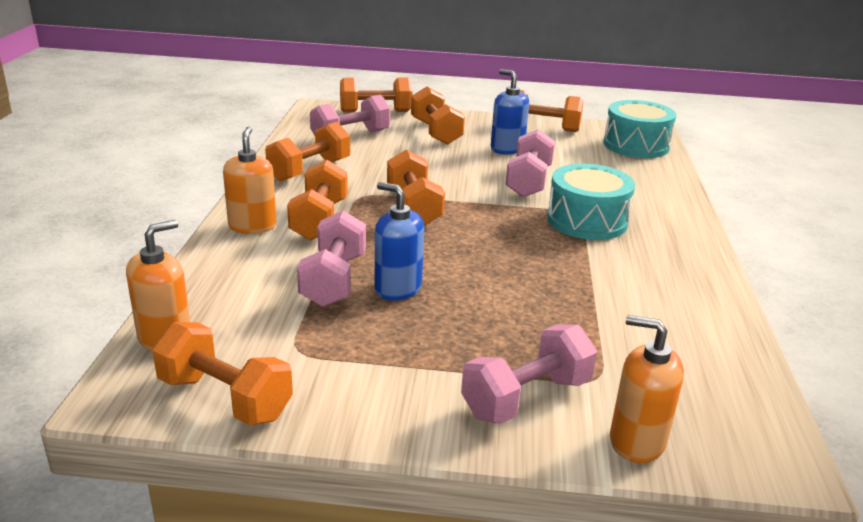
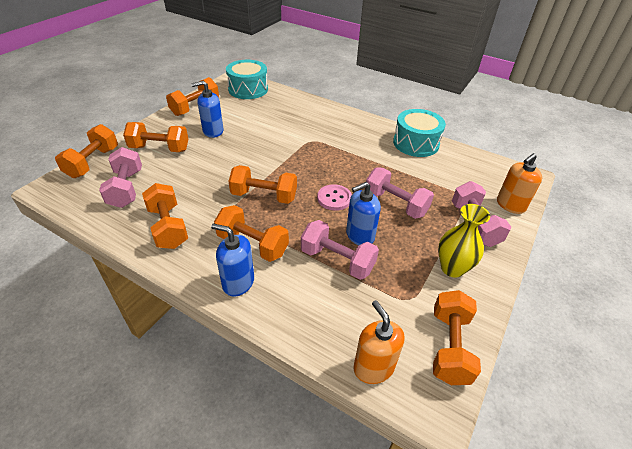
camera: 65 degrees left, 15 degrees up
(225, 398) = (449, 346): orange dumbbell -> orange dumbbell turned 45 degrees counterclockwise
(252, 226) = (238, 282): orange soap dispenser -> blue soap dispenser
(391, 383) = (452, 268): none -> yellow vase
(459, 255) = (334, 198): none -> pink button
(528, 181) = (263, 141): pink dumbbell -> pink dumbbell (395, 204)
(587, 220) = (322, 141): turquoise drum -> turquoise drum (416, 143)

